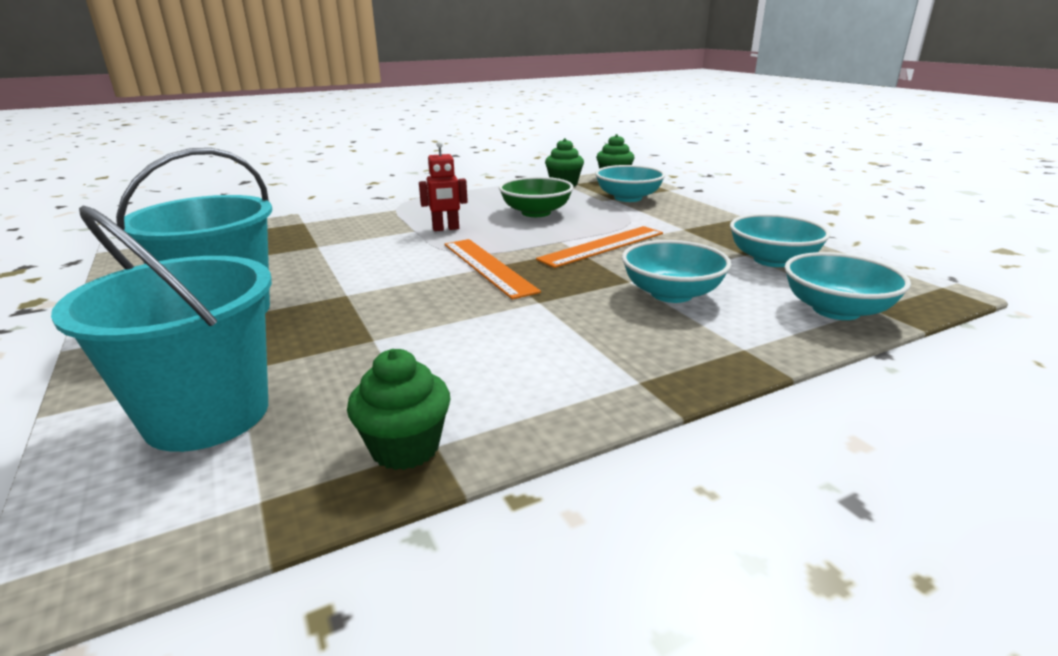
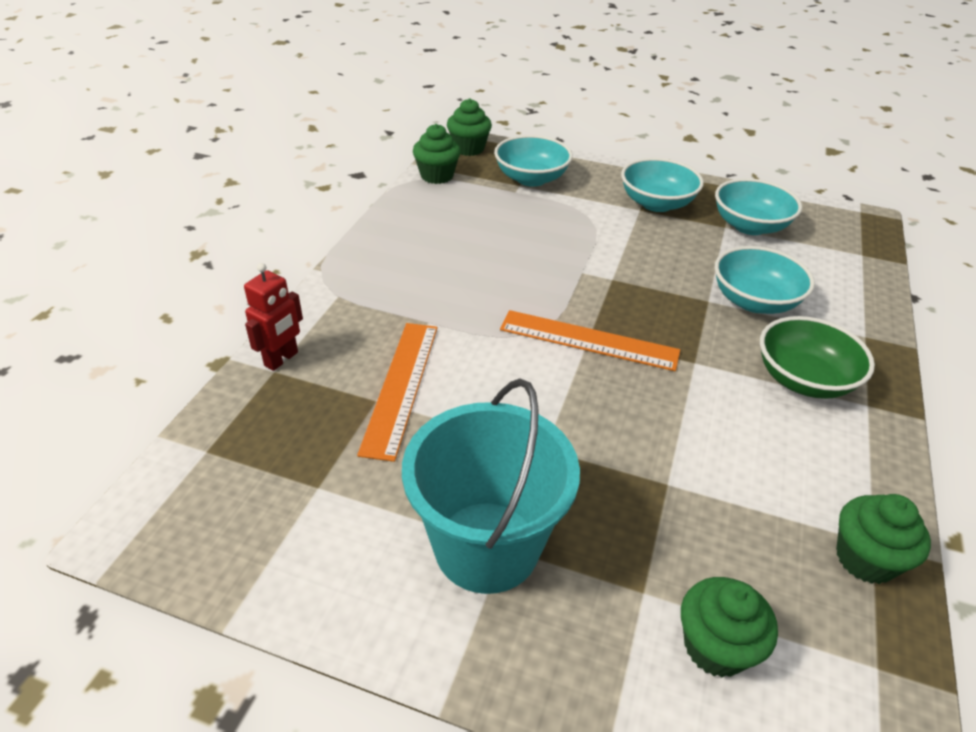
camera: 45 degrees left, 15 degrees up
(207, 414) = (715, 647): turquoise bucket -> green cupcake
(446, 229) = (455, 304): red robot -> red robot (281, 359)
(536, 213) = (492, 238): green bowl -> green bowl (803, 379)
(602, 246) = (623, 264): orange ruler -> orange ruler (400, 386)
(836, 310) = (851, 267): turquoise bowl -> turquoise bowl (656, 203)

